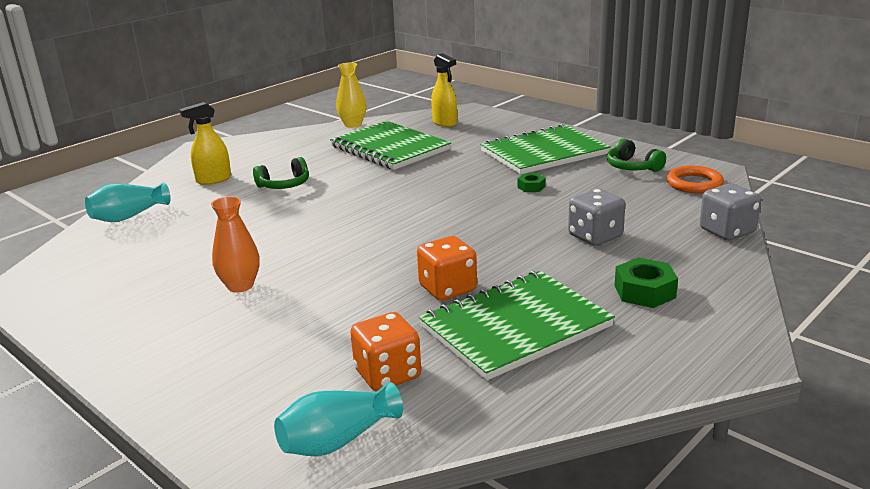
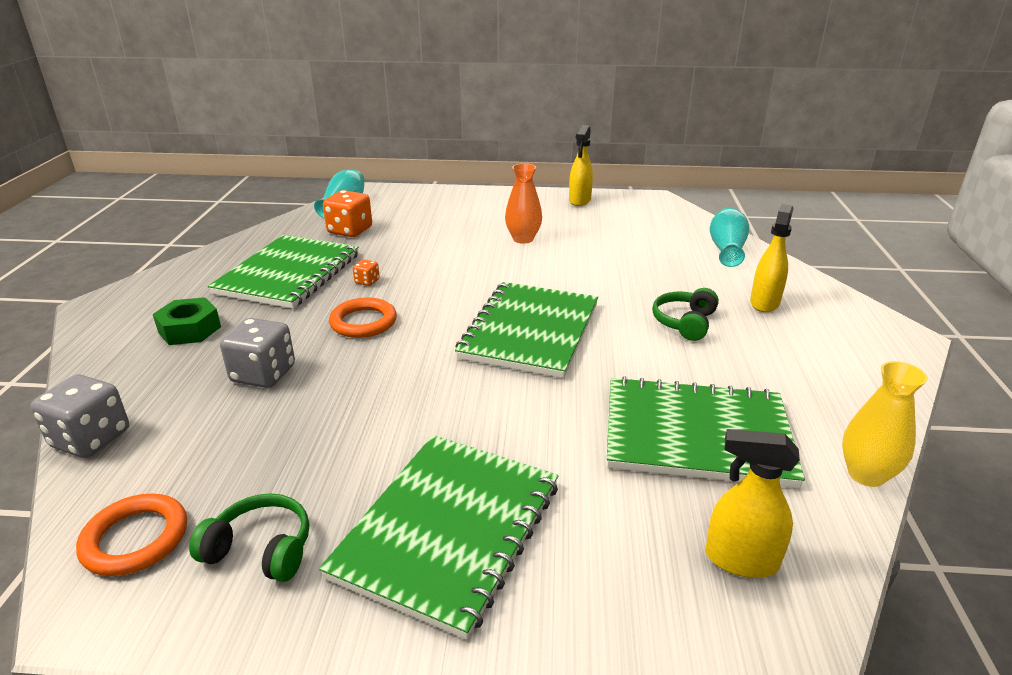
camera: 140 degrees right, 5 degrees up
(78, 318) = (579, 201): none -> yellow spray bottle
(383, 208) = (530, 331): none -> green notebook
(447, 288) = (367, 281): orange dice -> orange dice, size x0.48
(490, 251) = (363, 322): none -> orange ring
(531, 187) = (397, 428): green nut -> none

